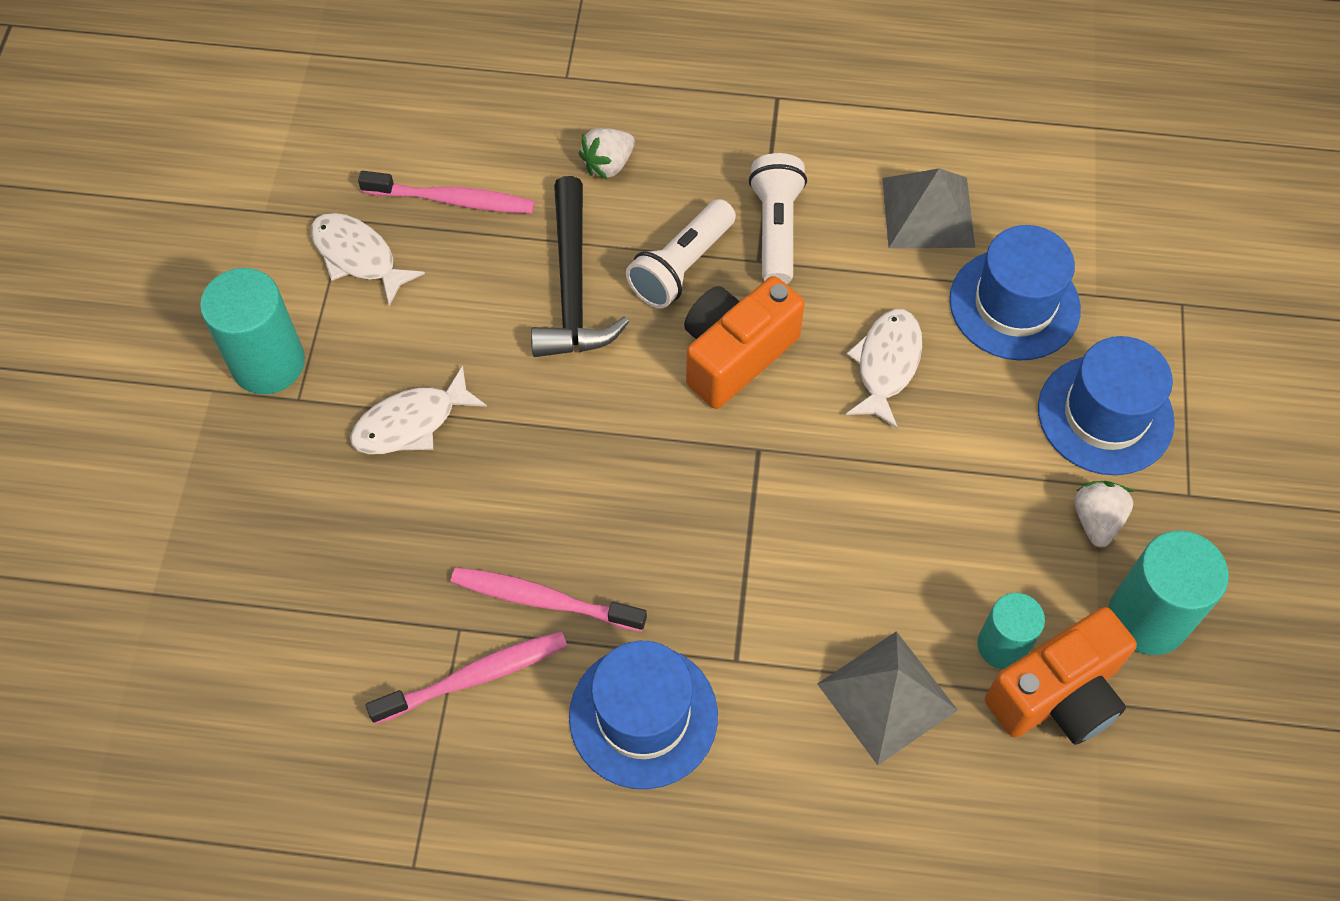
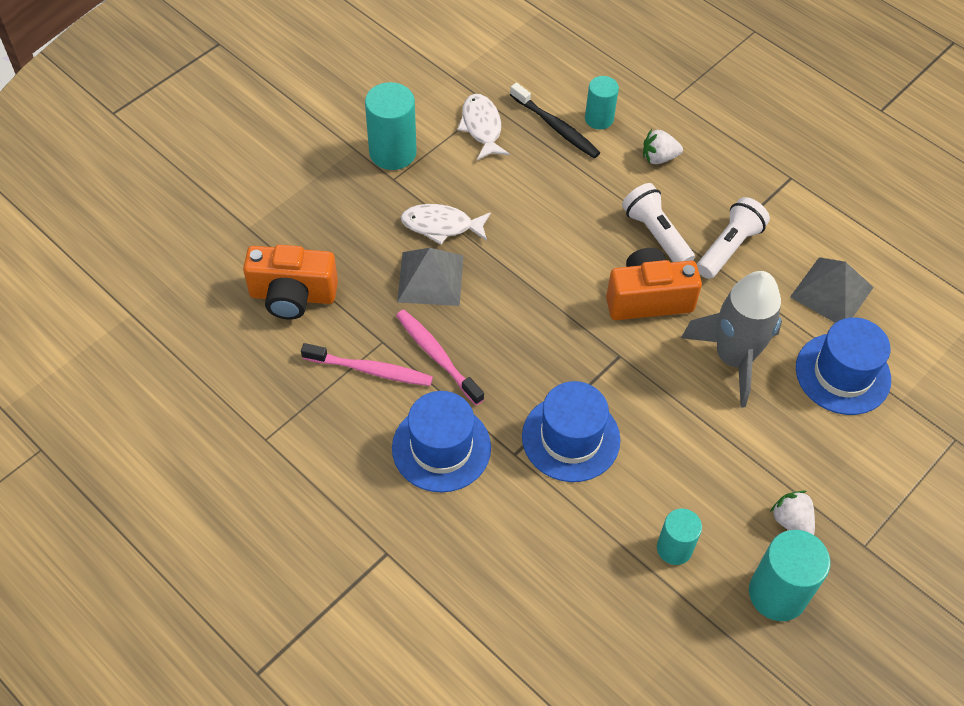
camera: 35 degrees right, 5 degrees down
(452, 200) = (556, 127): pink toothbrush -> black toothbrush
(497, 157) = (599, 119): none -> turquoise cylinder
(572, 287) = (585, 209): black hammer -> none
(681, 266) = (656, 235): white flashlight -> white flashlight turned 75 degrees clockwise
(886, 365) = (733, 358): white fish -> grey rocket
(887, 696) = (583, 529): grey pyramid -> grey pyramid (430, 278)
(1057, 695) = (685, 596): orange camera -> orange camera (293, 296)
(1096, 520) = (791, 521): white strawberry -> white strawberry turned 75 degrees counterclockwise
(1105, 415) = (848, 468): blue hat -> blue hat (571, 438)

